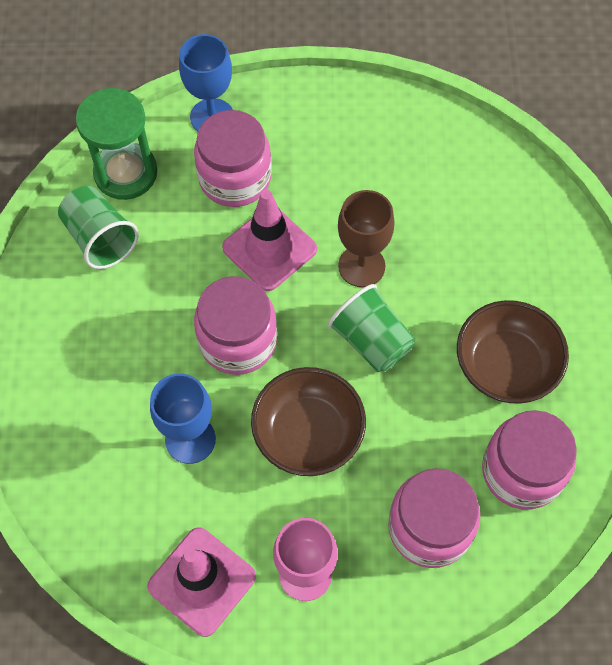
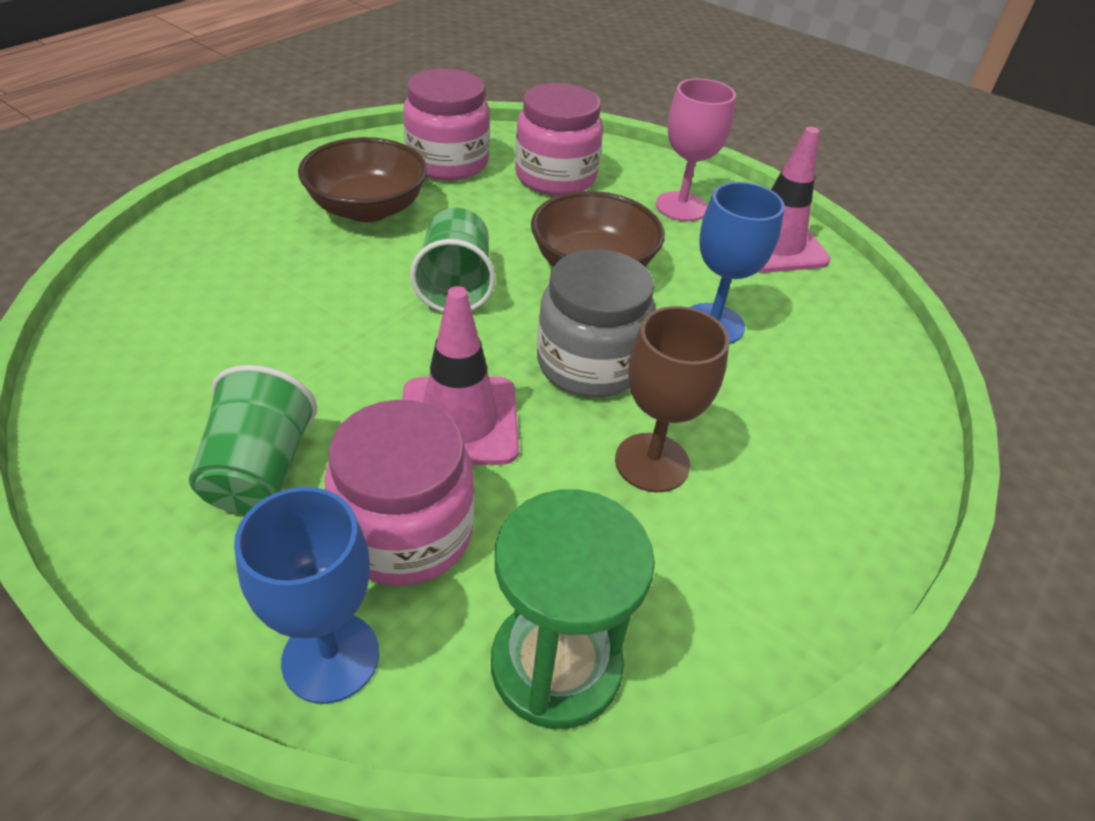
camera: 145 degrees left, 20 degrees down
(100, 238) = (673, 586): green cup -> green cup (260, 470)
(238, 341) = (590, 364): pink jar -> grey jar
(361, 266) = (383, 341): brown goblet -> brown goblet (652, 462)

